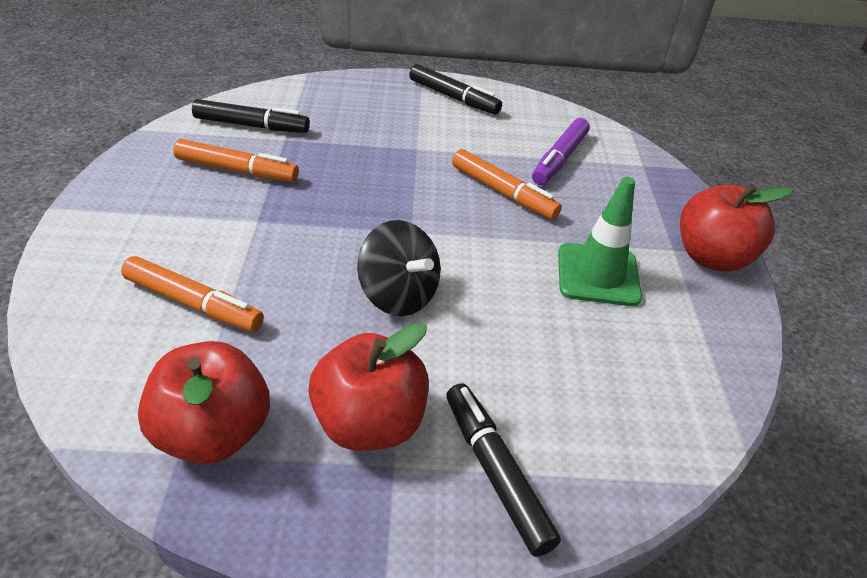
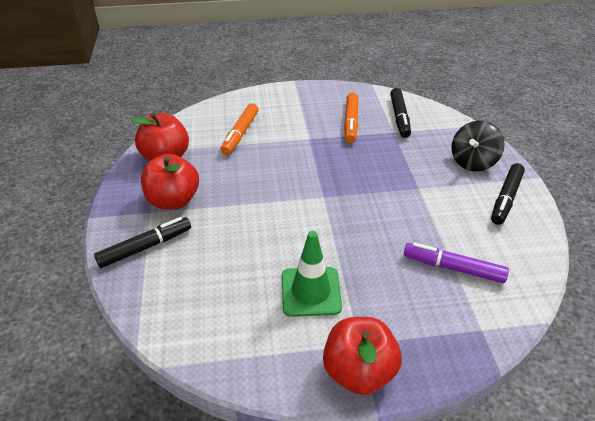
camera: 85 degrees right, 0 degrees up
(398, 295) = (264, 198): black spinning top -> black spinning top (472, 162)
(502, 192) = (387, 236): orange marker -> none

